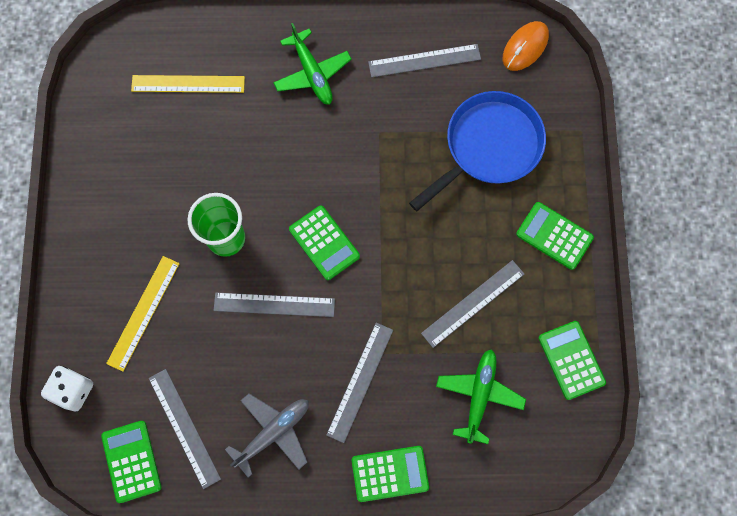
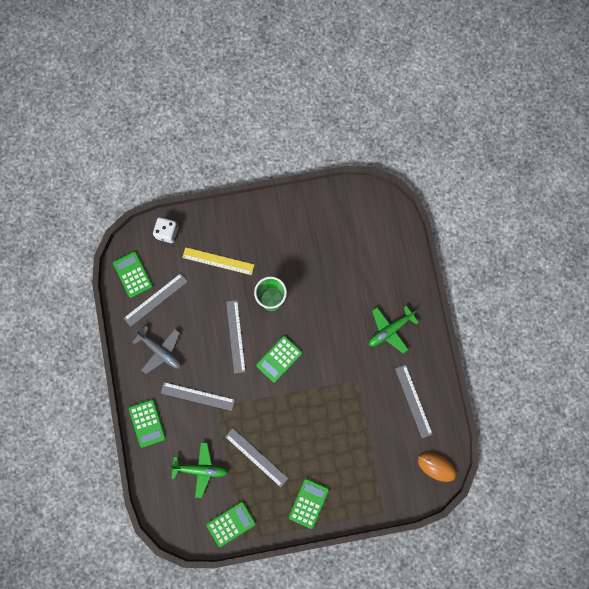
camera: 80 degrees right, 5 degrees up
(131, 461) = (132, 274): green calculator -> green calculator turned 90 degrees counterclockwise
(188, 84) = (367, 254): yellow ruler -> none
(489, 147) = (361, 452): blue pan -> none

